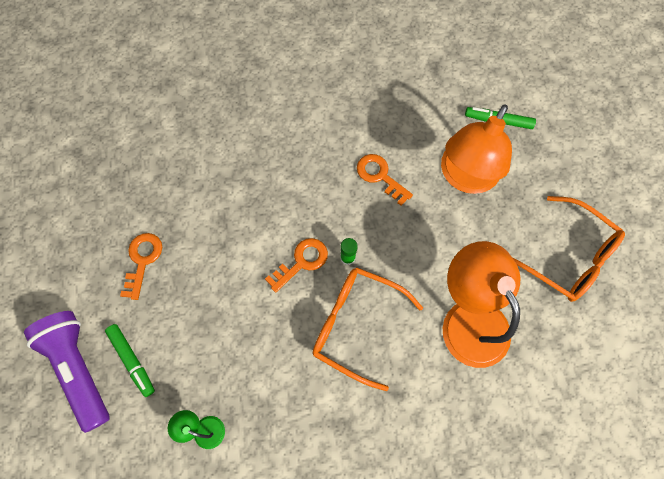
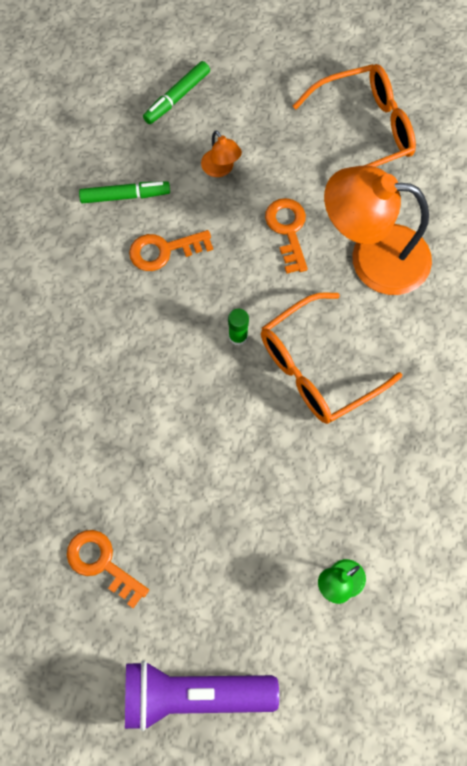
camera: 60 degrees left, 0 degrees up
(132, 360) = (219, 629): green marker -> green marker (125, 196)
(301, 262) = (213, 386): orange key -> orange key (288, 230)
(464, 177) = (221, 169): orange lamp -> orange lamp, size x0.43

